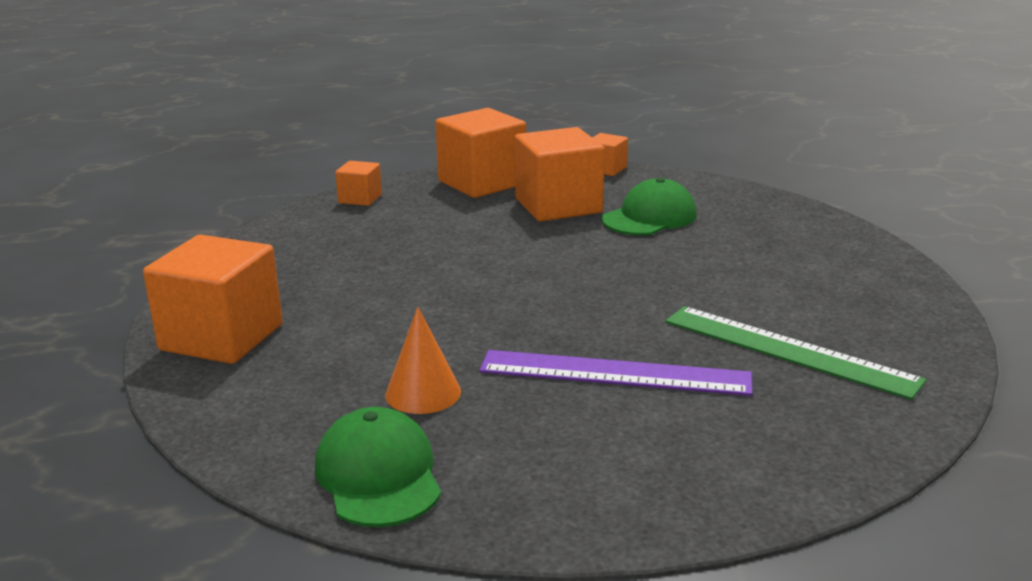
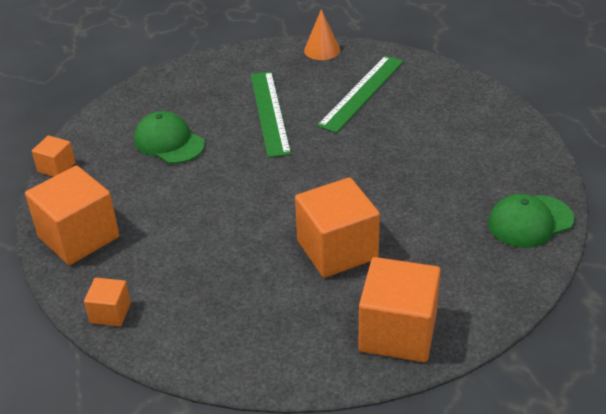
camera: 95 degrees left, 15 degrees up
(423, 393) = (444, 218): orange cone -> orange cone (322, 50)
(558, 206) = (141, 188): orange cube -> orange cube (337, 250)
(614, 373) = (401, 149): purple ruler -> none
(721, 276) = (269, 112): none -> green ruler

